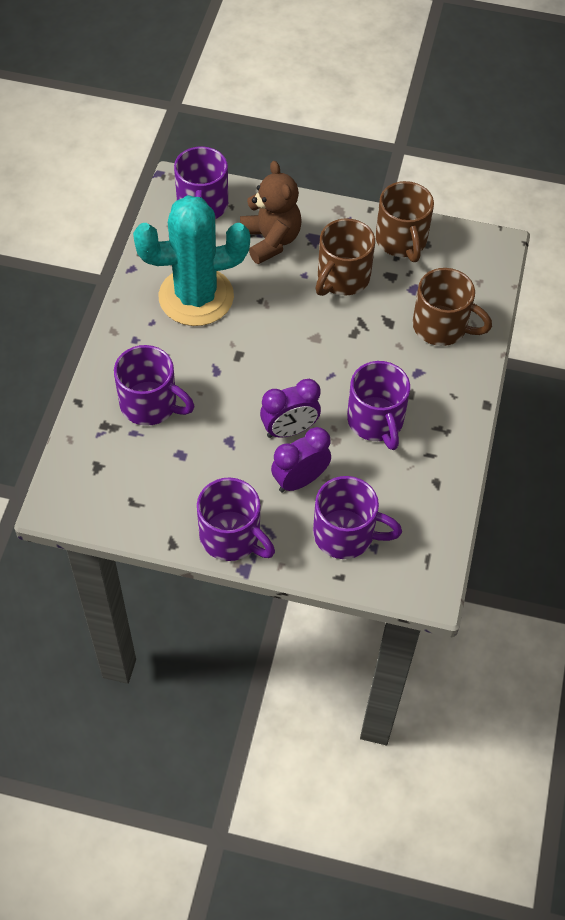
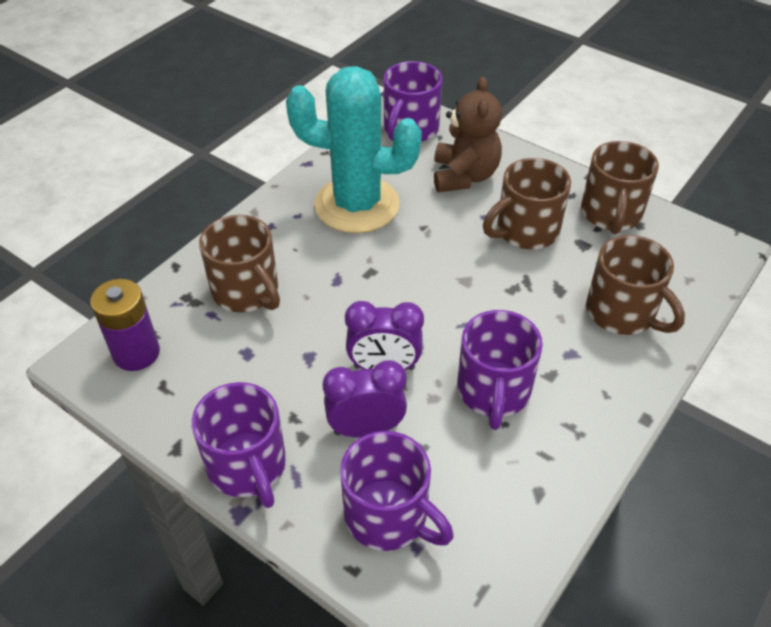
camera: 25 degrees right, 10 degrees down
(95, 484) = (136, 353): none -> purple battery
(150, 404) = (246, 291): purple mug -> brown mug

